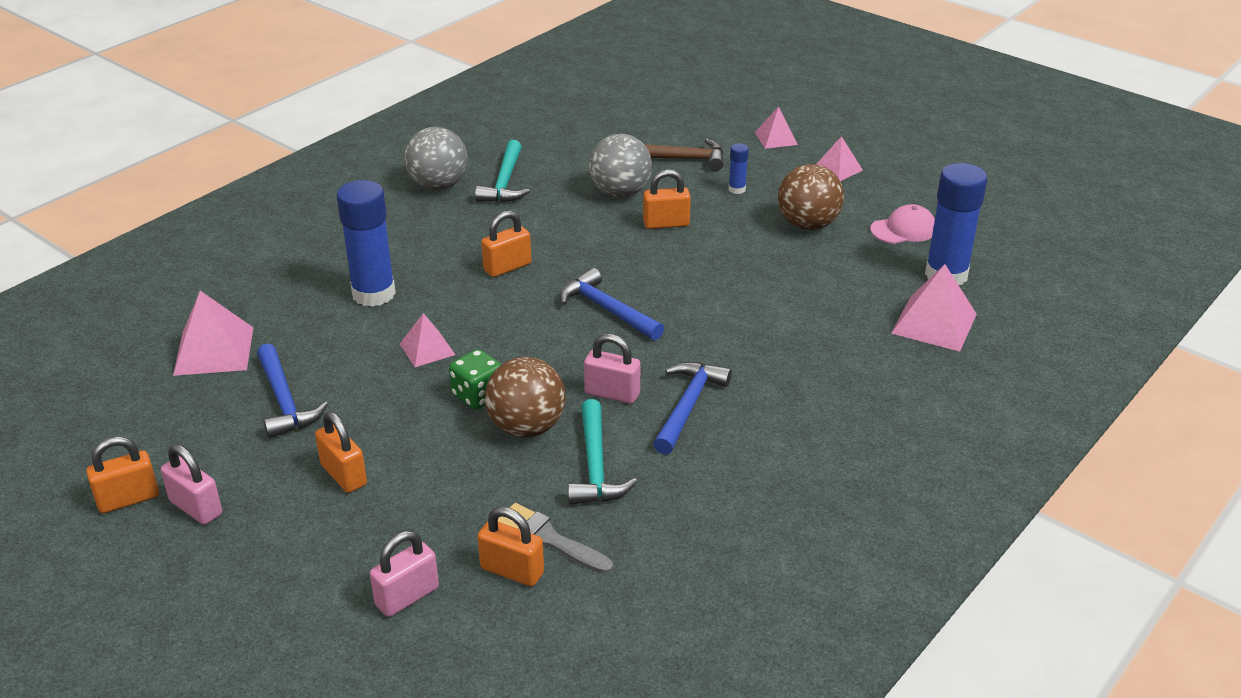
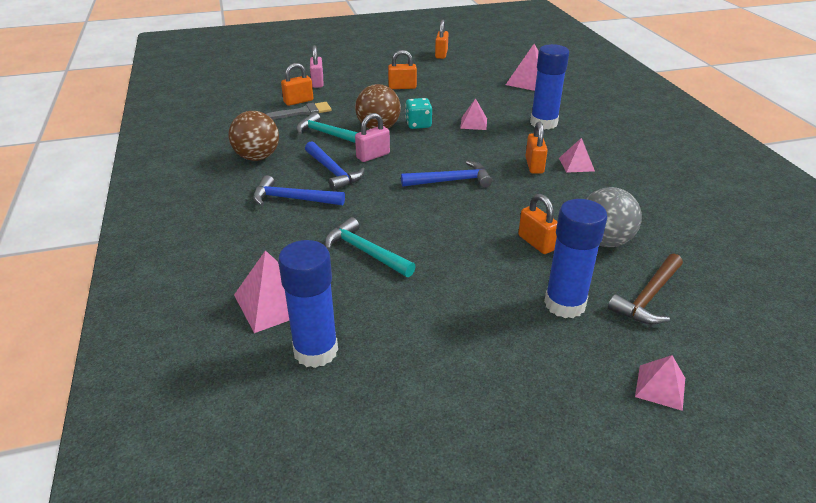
camera: 125 degrees right, 0 degrees up
(196, 508) = (420, 62): pink padlock -> none
(284, 401) = (470, 87): blue hammer -> blue hammer (292, 199)
(438, 185) = (670, 173): grey ball -> none
(478, 395) = (418, 124): green dice -> turquoise dice
(505, 182) = (657, 199): turquoise hammer -> turquoise hammer (365, 252)
(666, 224) = (536, 243): orange padlock -> orange padlock turned 60 degrees counterclockwise
(737, 189) = (564, 304): blue glue stick -> blue glue stick, size x2.23
(808, 225) = (469, 314): brown ball -> brown ball (257, 157)
(837, 169) = (557, 396): pink pyramid -> pink pyramid (576, 164)
(903, 229) = (405, 371): pink cap -> none

